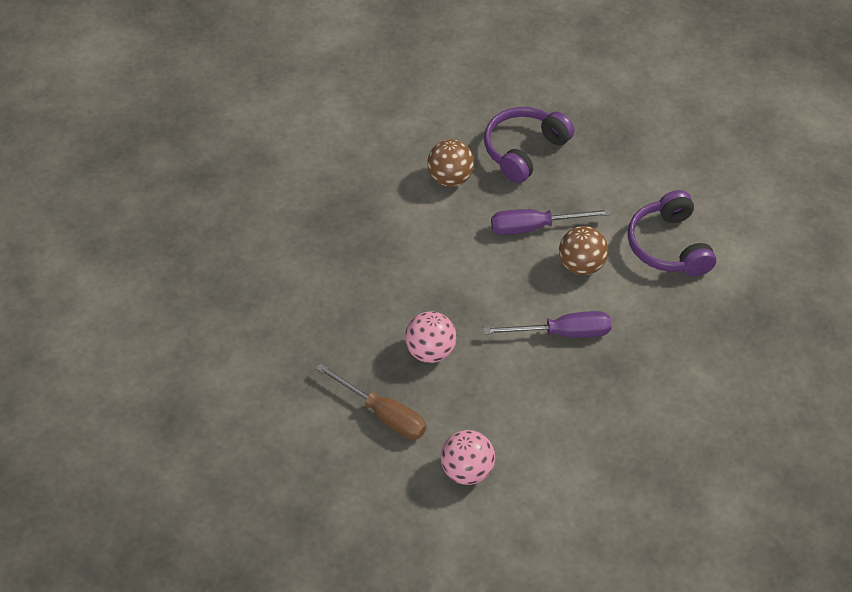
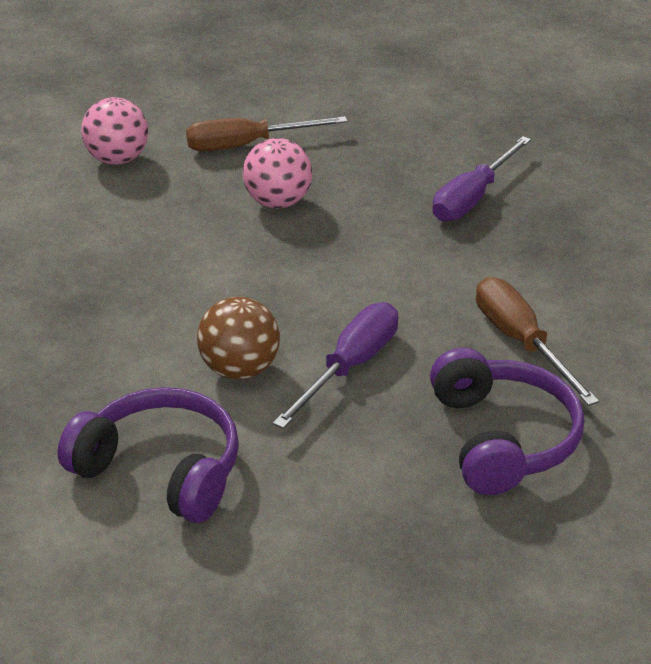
camera: 130 degrees right, 15 degrees down
(450, 178) = (520, 342): brown ball -> brown screwdriver
(562, 333) = (171, 297): purple screwdriver -> purple screwdriver (473, 198)

